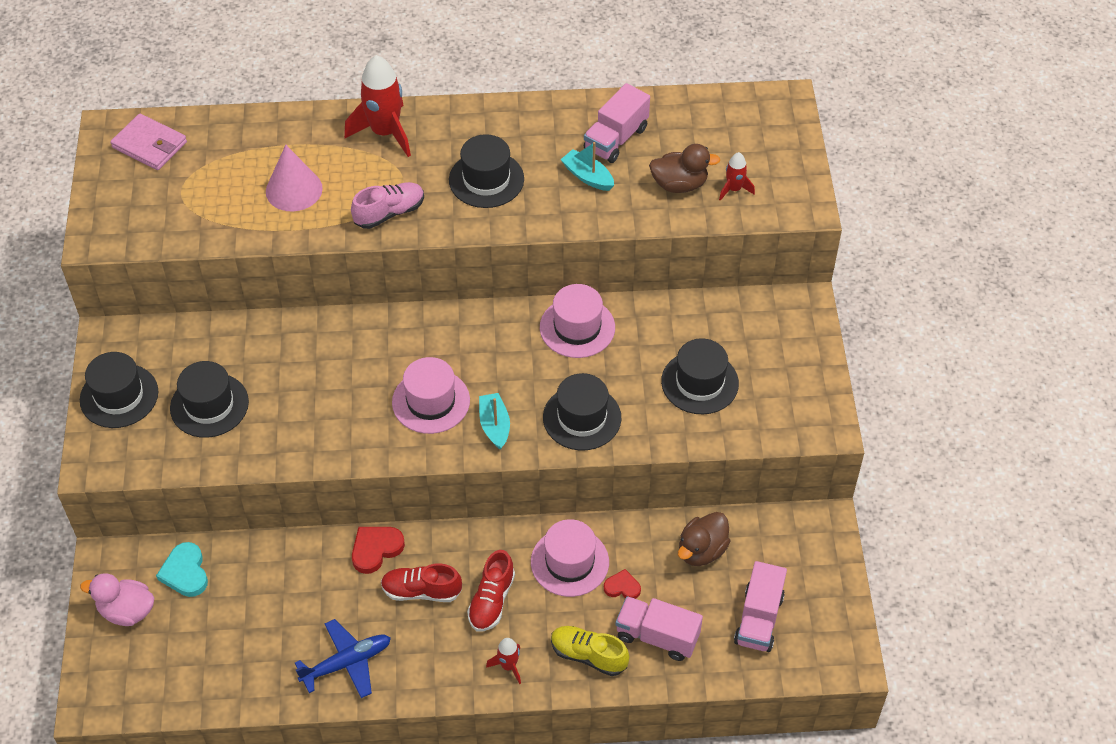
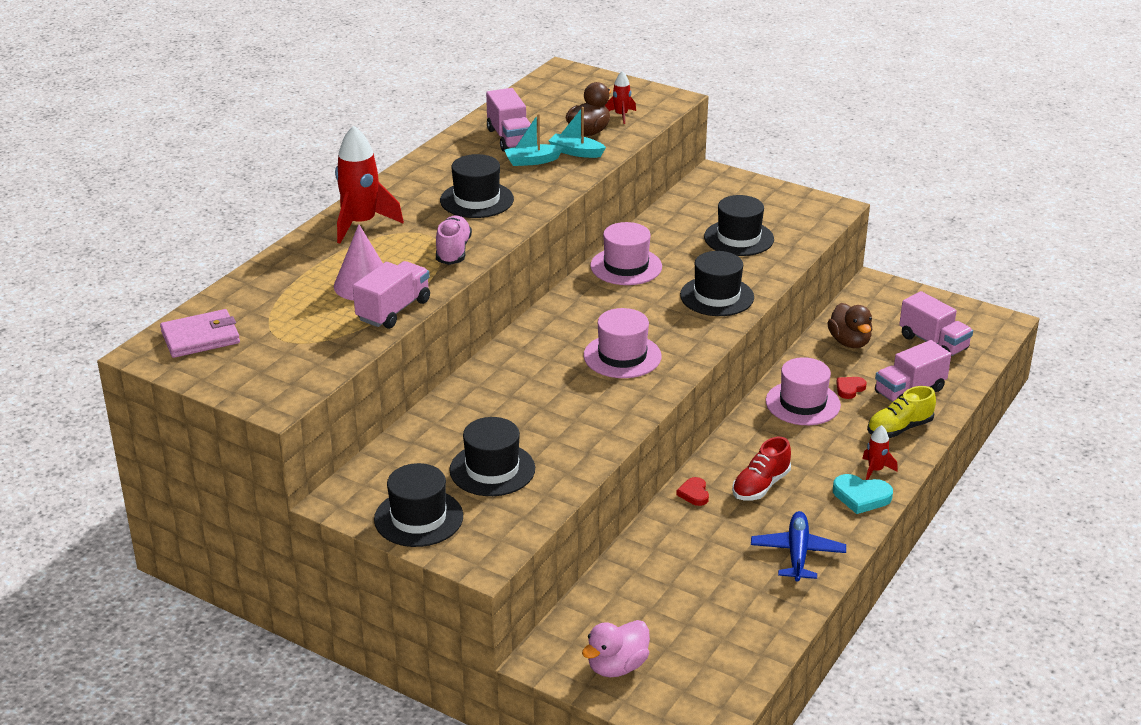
camera: 55 degrees left, 20 degrees down
(185, 572) = (609, 613): turquoise heart -> turquoise heart (861, 496)
(270, 229) = (393, 310): none -> pink truck
(376, 549) = (694, 493): red heart -> red heart, size x0.64
(491, 600) = (804, 454): red shoe -> none
(494, 425) = (681, 336): turquoise boat -> turquoise boat (576, 152)

